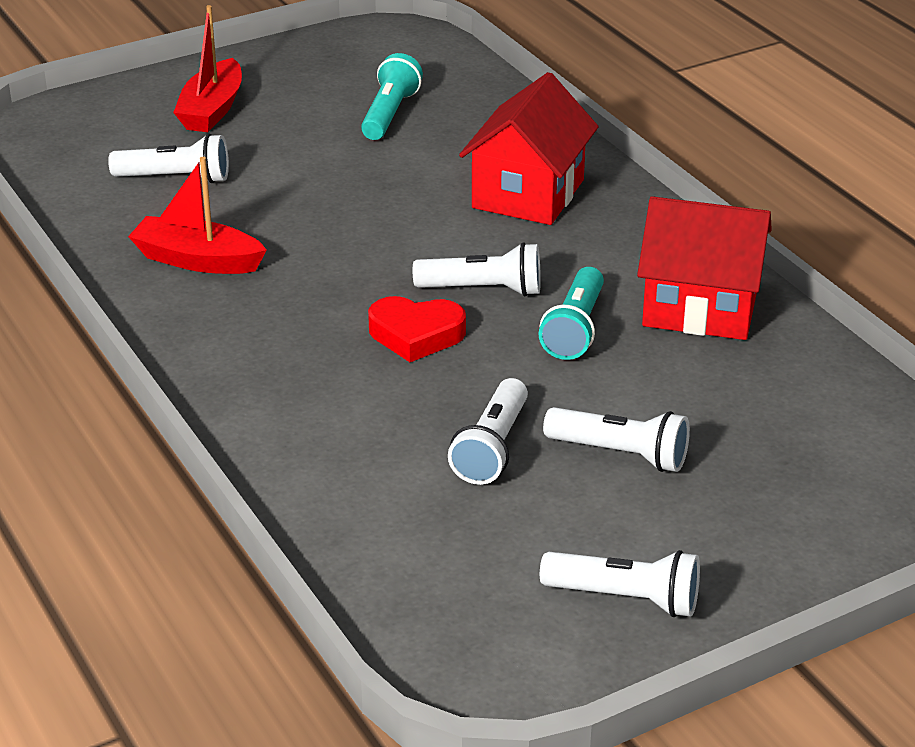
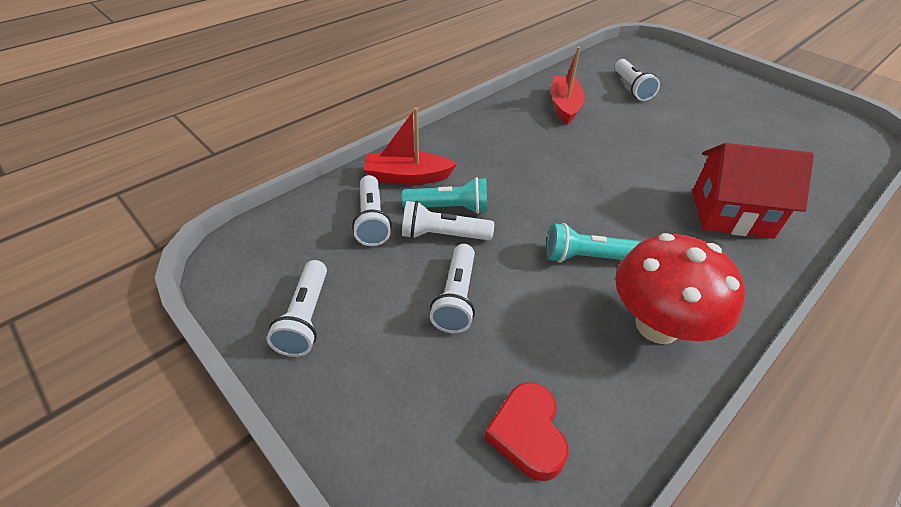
camera: 75 degrees right, 10 degrees up
(212, 110) = (705, 86): red boat -> red boat (407, 177)
(389, 114) = (766, 143): turquoise flashlight -> turquoise flashlight (449, 208)
(416, 335) = (541, 188): red heart -> red heart (527, 434)
(483, 289) = (605, 209): white flashlight -> white flashlight (372, 220)
(700, 307) = (657, 325): red house -> red mushroom

